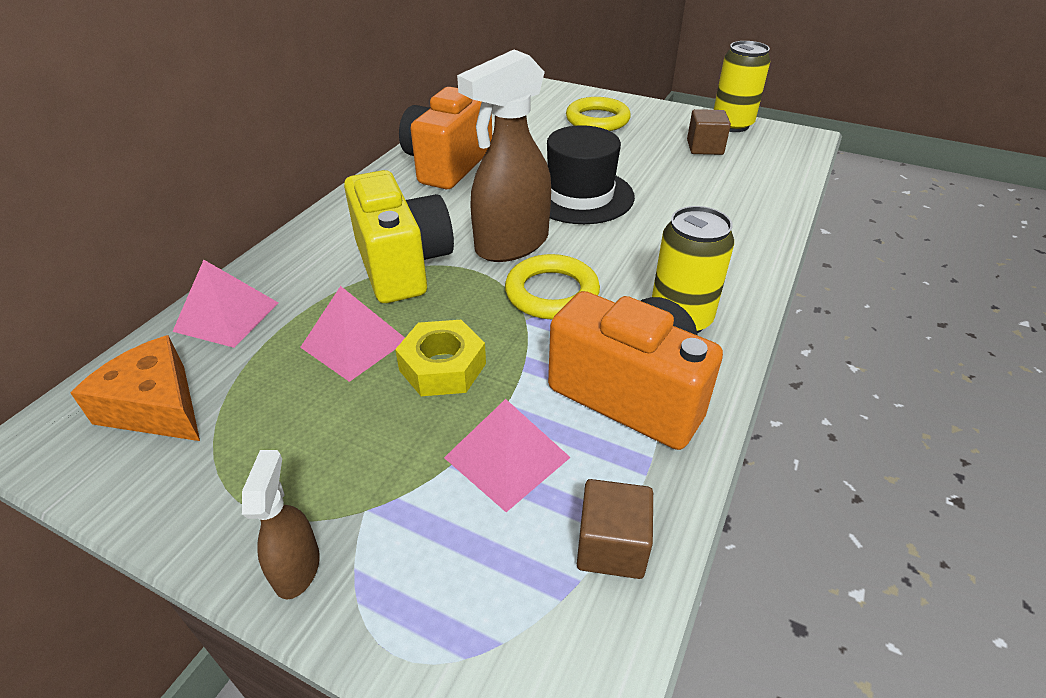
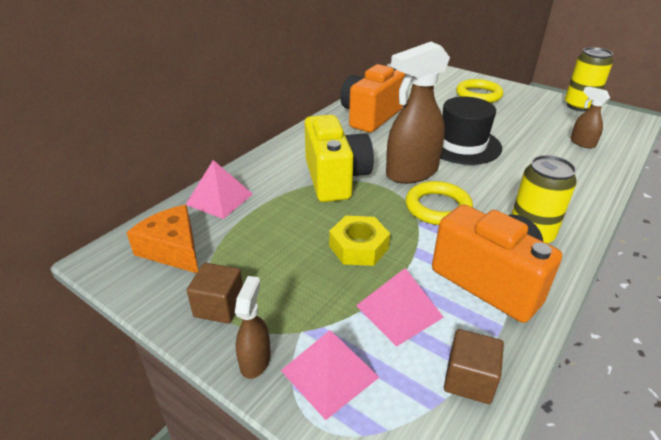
camera: 10 degrees right, 5 degrees down
(354, 343) = (300, 225): pink pyramid -> pink pyramid (329, 374)
(705, 147) = (557, 120): brown cube -> brown cube (219, 306)
(739, 178) = (582, 143): none -> brown spray bottle

